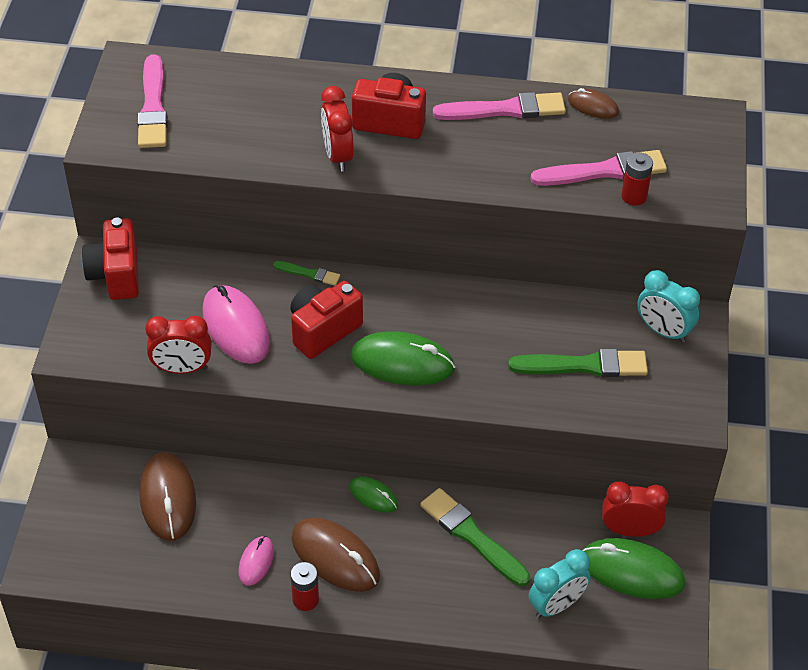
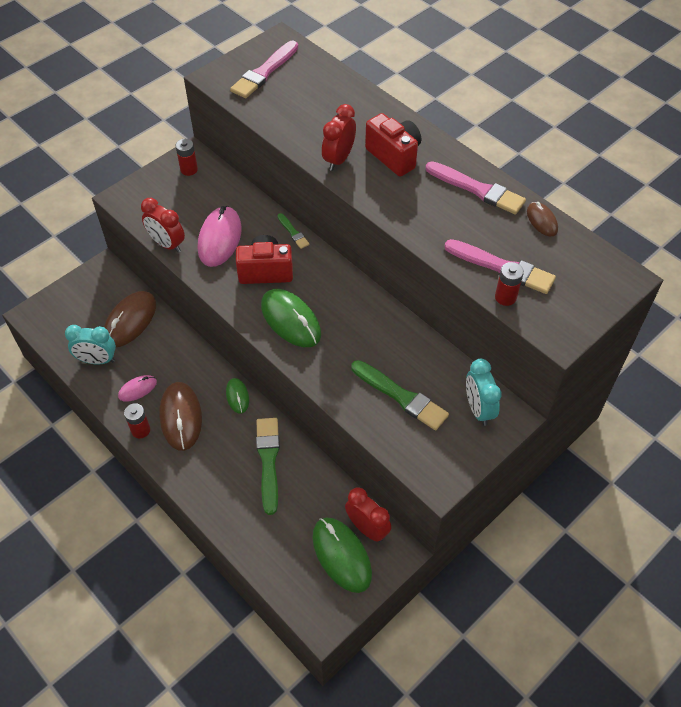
camera: 40 degrees right, 5 degrees up
(116, 275) = (189, 169): red camera -> red battery
(556, 605) = (274, 541): turquoise clock -> turquoise clock (97, 360)

